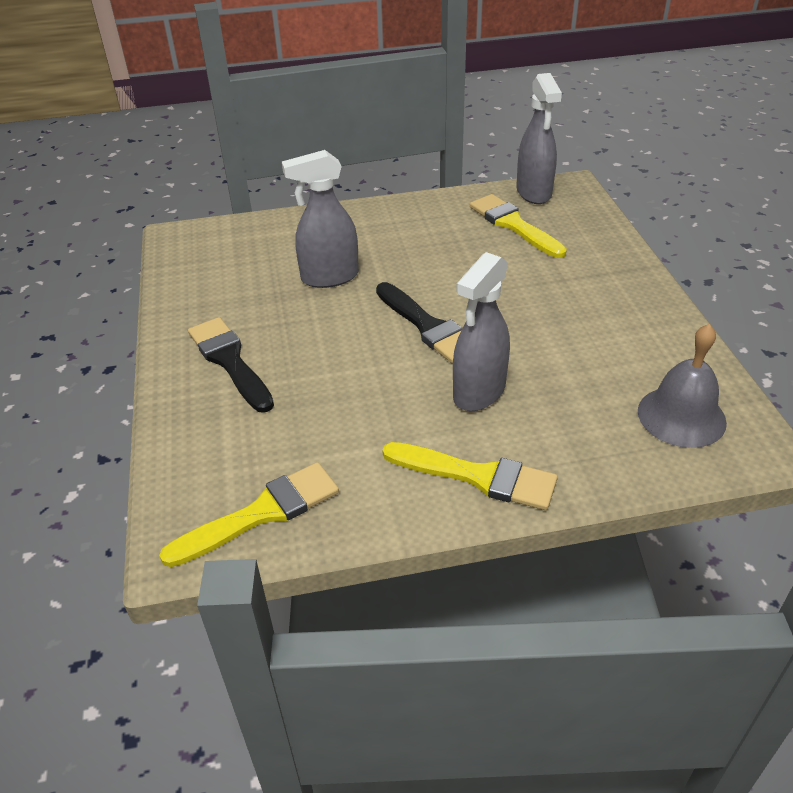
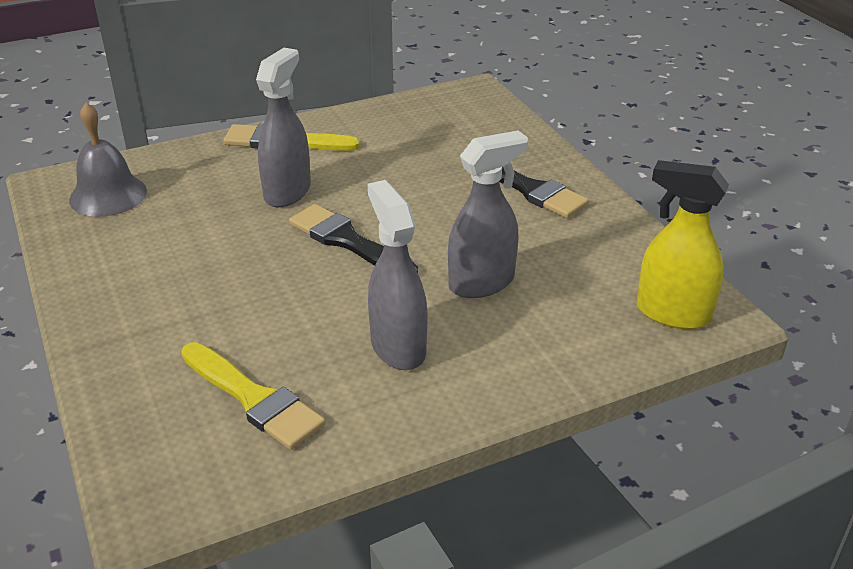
camera: 165 degrees right, 5 degrees down
(208, 241) = (672, 313): none -> yellow spray bottle
(261, 513) = (432, 108): yellow brush -> none
(534, 193) = (218, 478): grey spray bottle -> grey spray bottle (398, 347)

